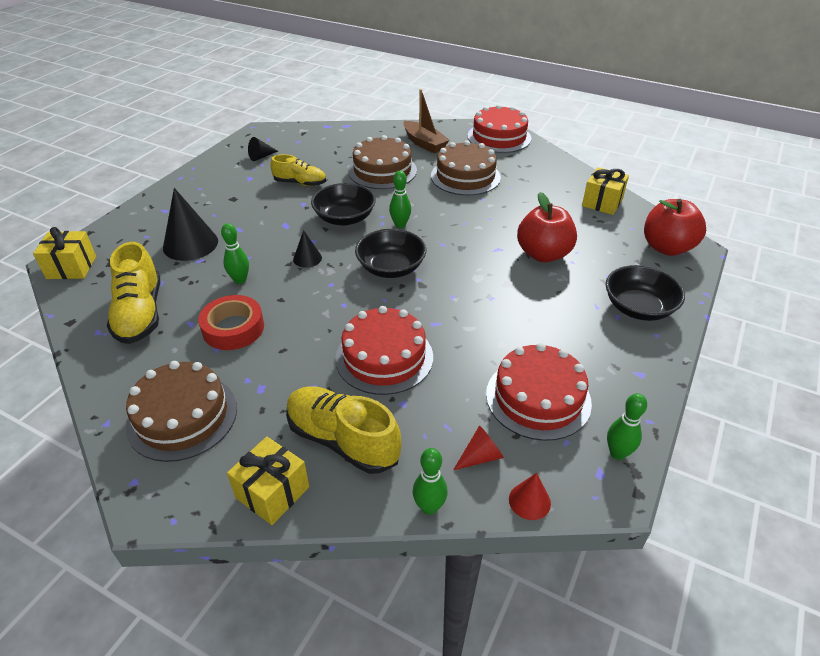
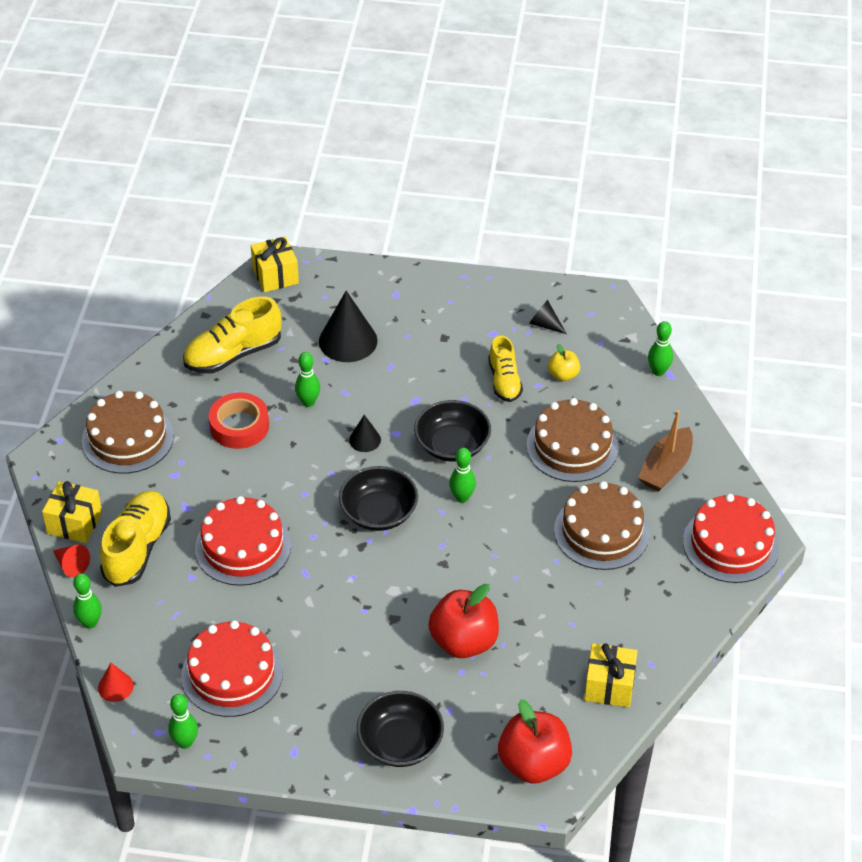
camera: 70 degrees right, 5 degrees up
(314, 160) = (563, 375): none -> yellow apple
(340, 128) = (658, 371): none -> green bowling pin
(480, 456) = (150, 645): red cone -> red cone (71, 565)

